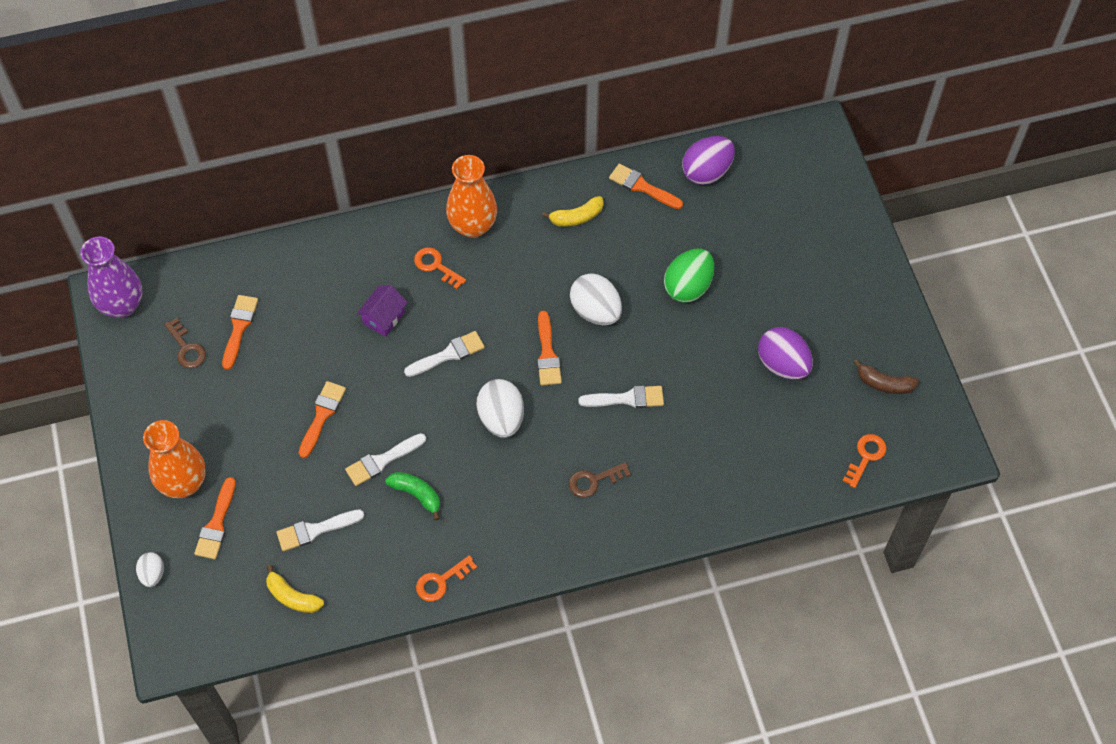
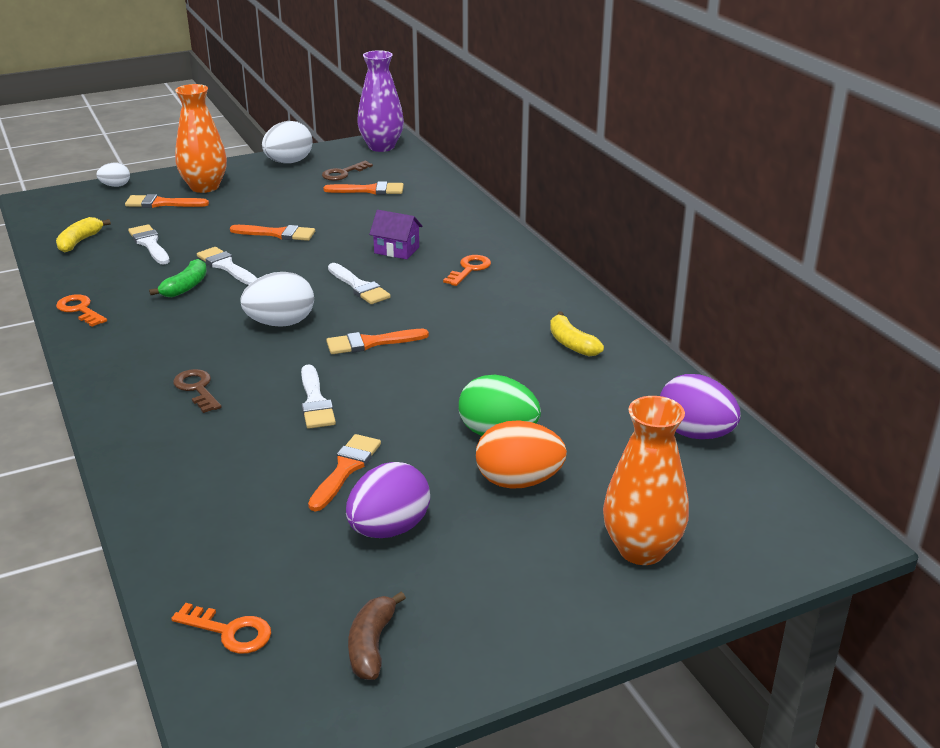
camera: 80 degrees right, 30 degrees down
(473, 226) = (530, 283): orange vase -> orange vase (641, 549)
(595, 311) = (439, 368): white egg -> white egg (289, 162)
(642, 186) = (642, 385): orange brush -> orange brush (346, 469)
(744, 284) = (518, 481): none -> orange egg

